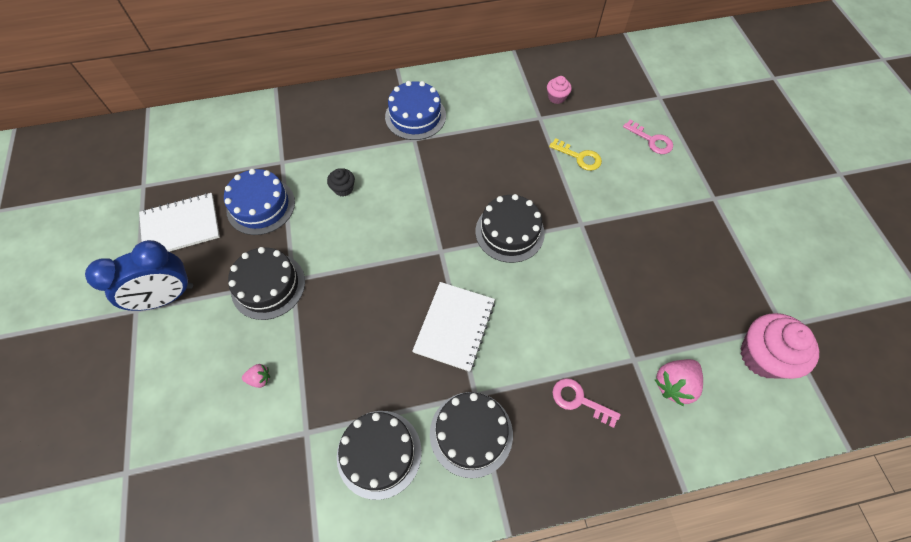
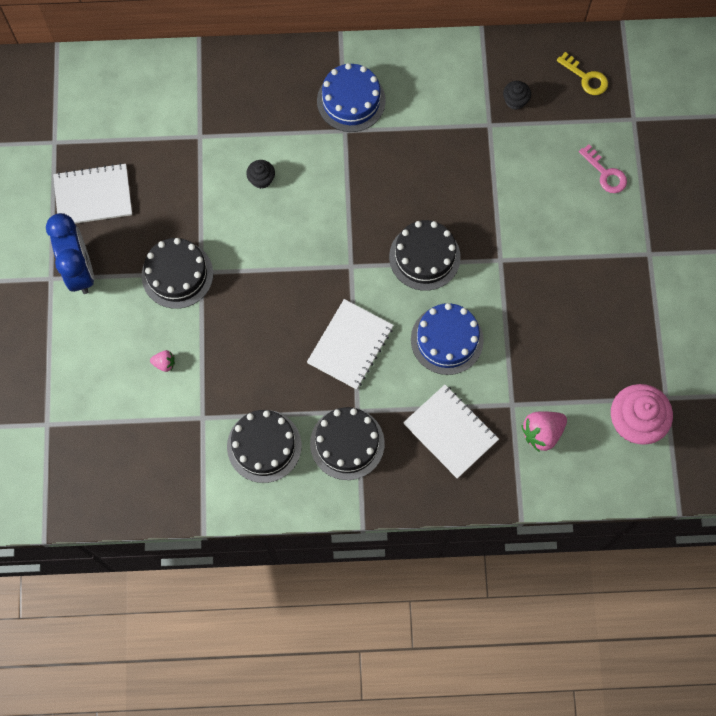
camera: 10 degrees right, 10 degrees up
(166, 297) = (80, 270): blue clock -> blue clock turned 90 degrees counterclockwise
(261, 206) = (175, 186): blue cake -> blue cake (447, 340)
(556, 97) = (515, 101): pink cupcake -> black cupcake
(579, 157) = (520, 182): yellow key -> yellow key (586, 77)
(579, 400) = (450, 432): pink key -> white notebook

